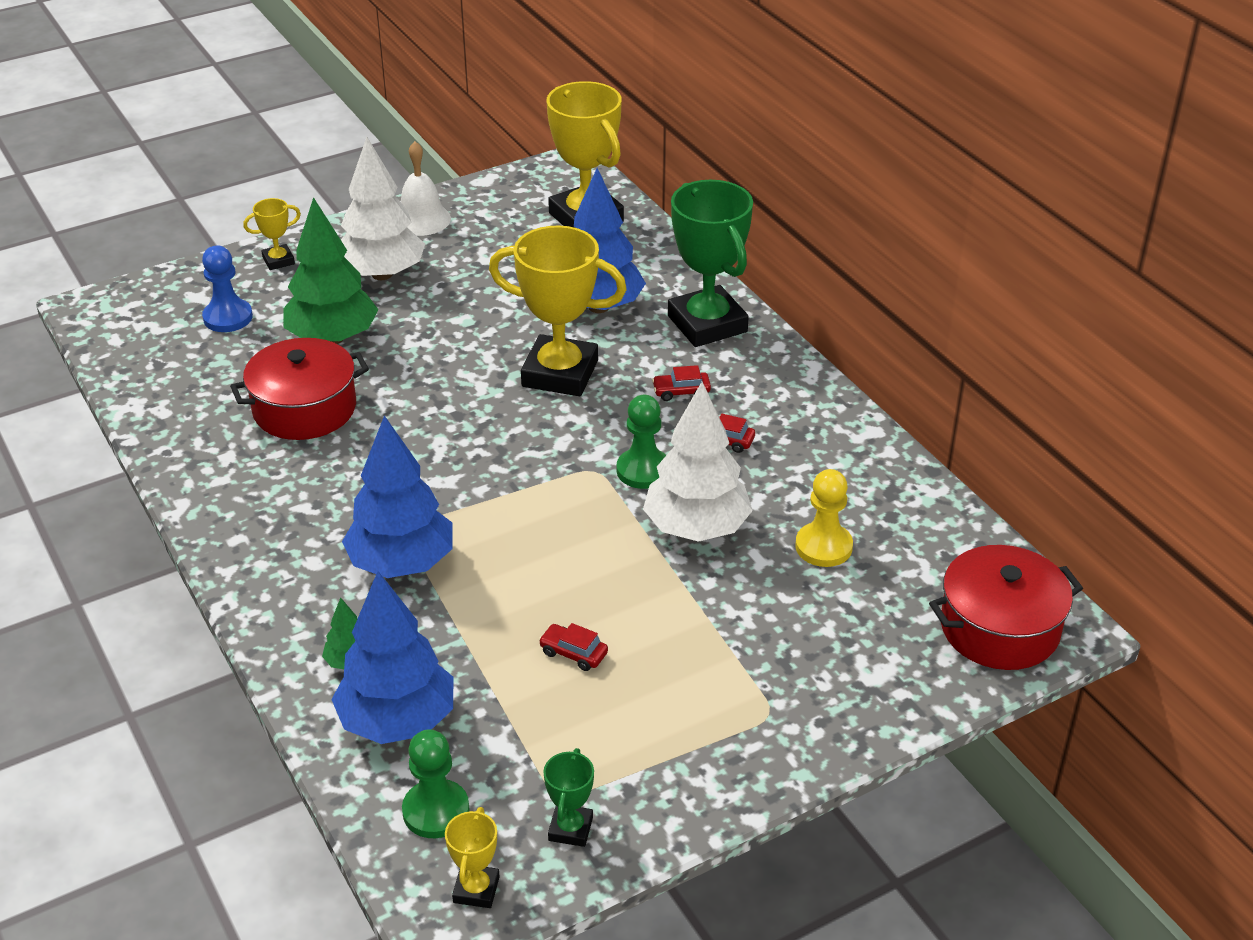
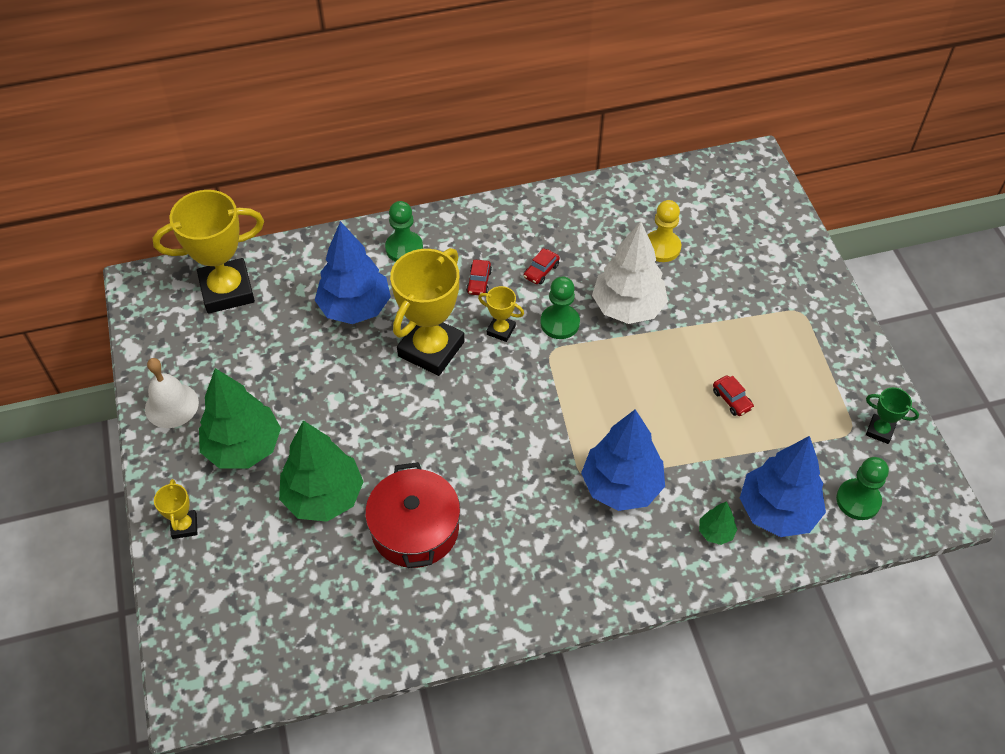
camera: 75 degrees left, 15 degrees up
(228, 317) = (258, 576): blue pawn -> none
(382, 274) = (243, 447): white tree -> green tree
(476, 889) = (922, 488): yellow trophy -> yellow trophy (501, 330)
(573, 653) = (732, 400): red car -> red car turned 75 degrees counterclockwise
(707, 324) = (404, 248): green trophy -> green pawn
(999, 628) = (750, 188): red pot -> none

